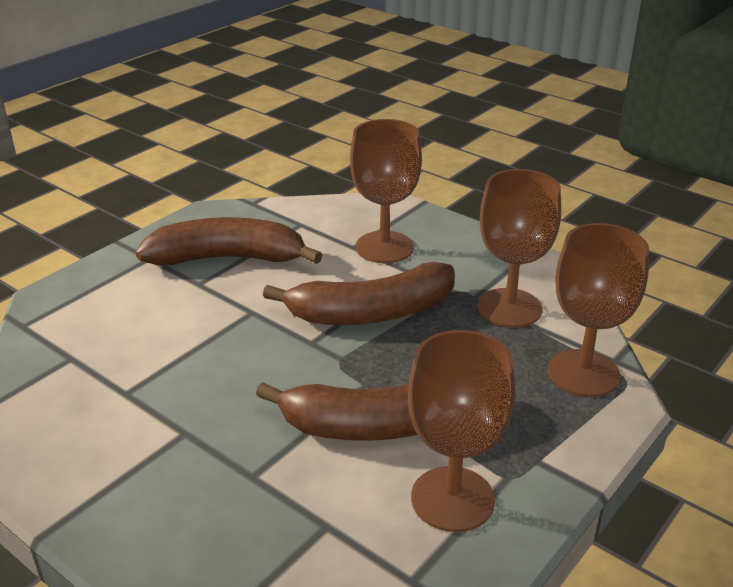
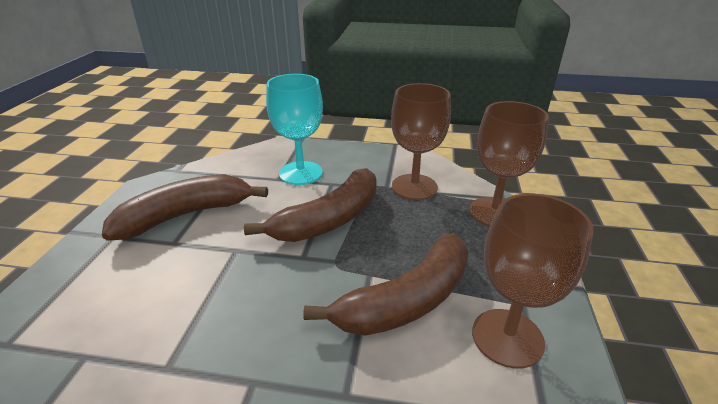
camera: 30 degrees left, 0 degrees up
(384, 247) = (300, 173): brown goblet -> turquoise goblet

